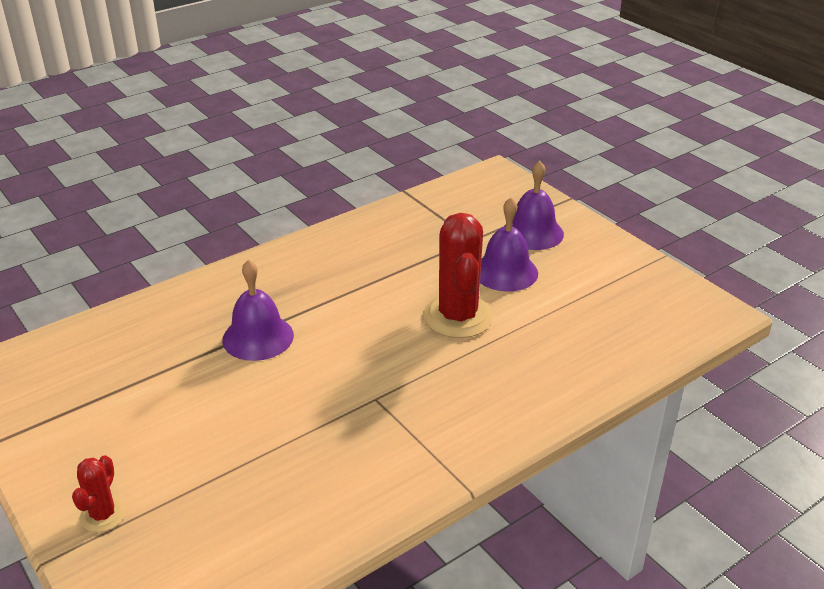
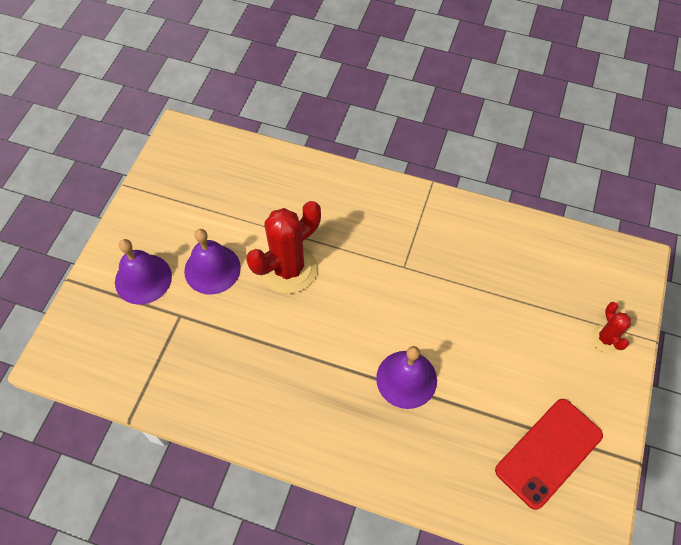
camera: 125 degrees left, 25 degrees up
(78, 389) = (549, 453): none -> red phone
(103, 515) = (605, 339): red cactus -> red cactus turned 75 degrees counterclockwise

